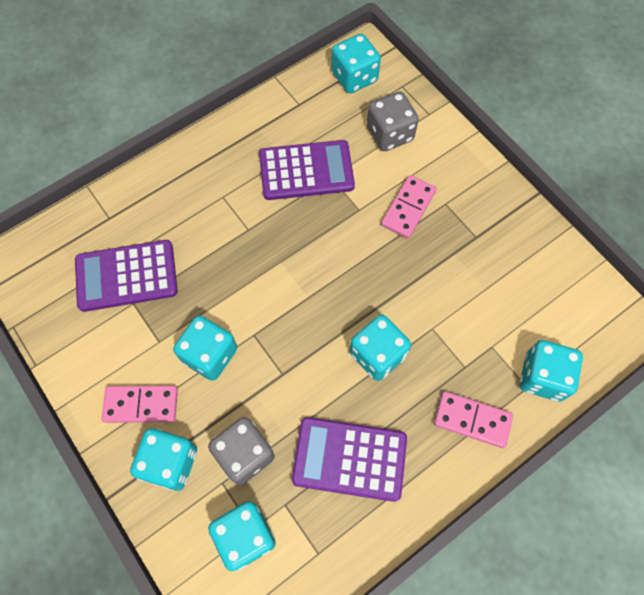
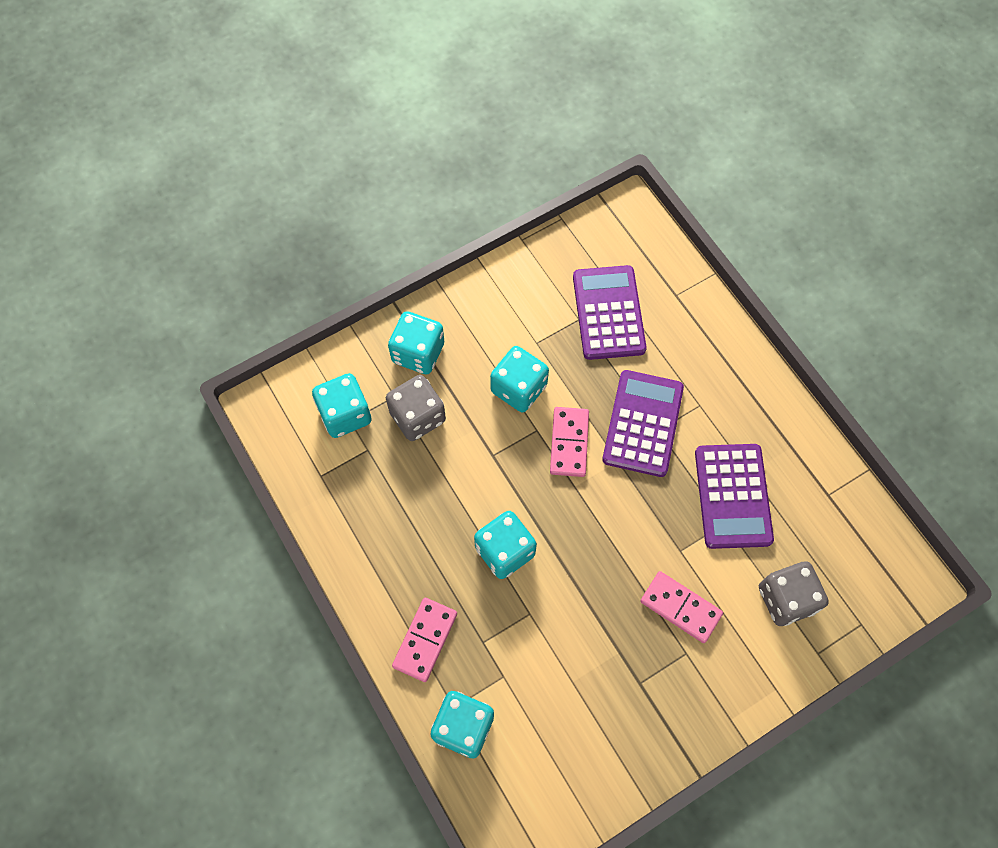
camera: 95 degrees right, 0 degrees up
(141, 405) = (474, 328): pink domino -> pink domino (569, 443)
(349, 459) = (401, 512): purple calculator -> purple calculator (643, 423)
(354, 77) = (872, 565): turquoise dice -> none

